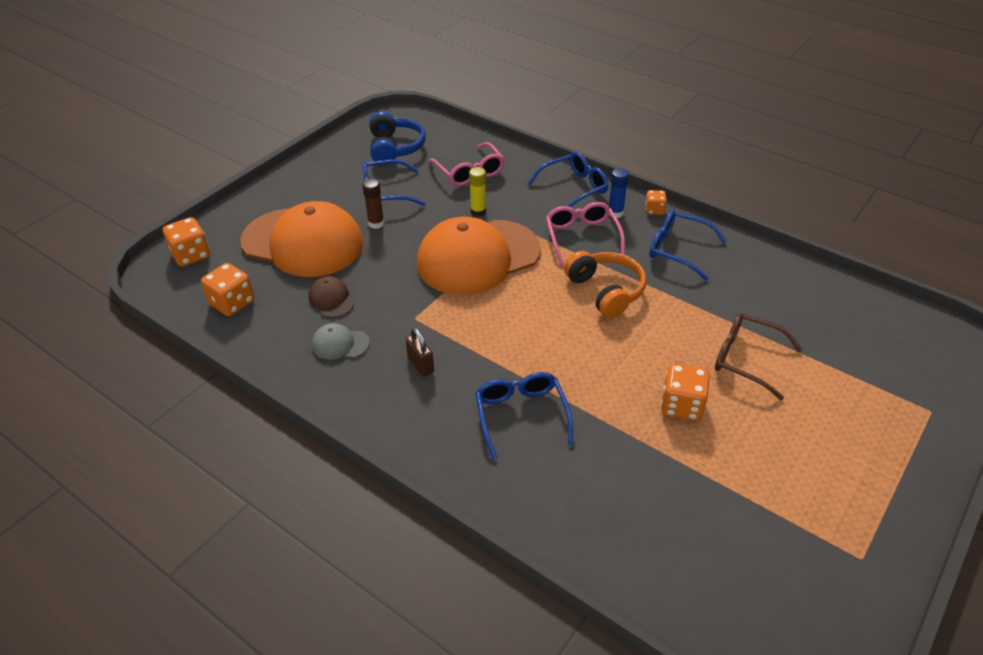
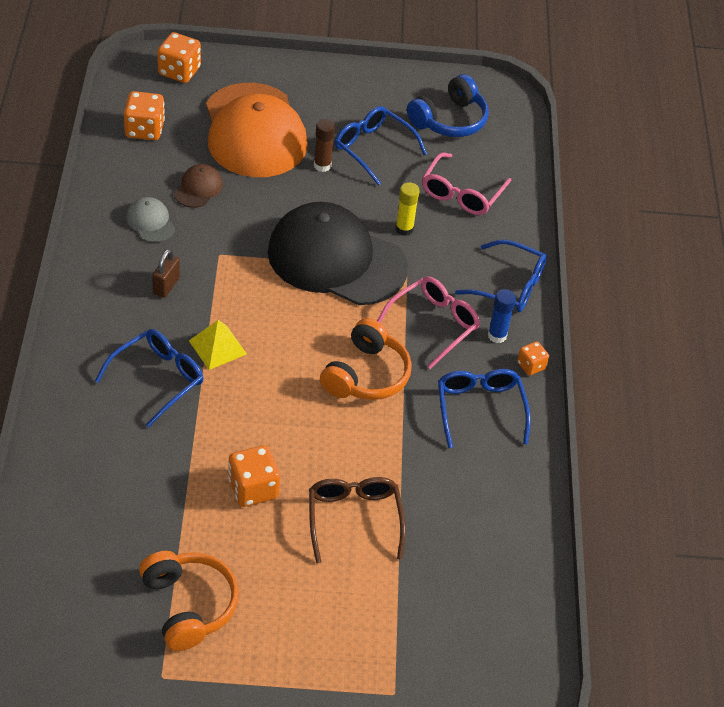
camera: 50 degrees right, 5 degrees up
(478, 257) = (336, 259): orange cap -> black cap
(514, 362) = (217, 347): none -> yellow pyramid
(788, 504) = (188, 605): none -> orange headphones

